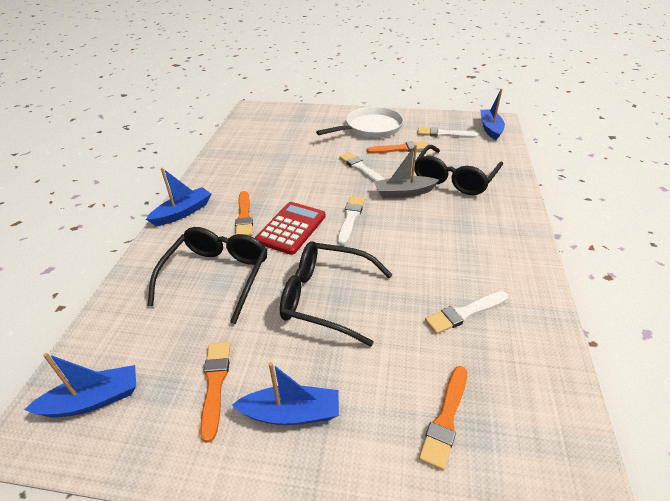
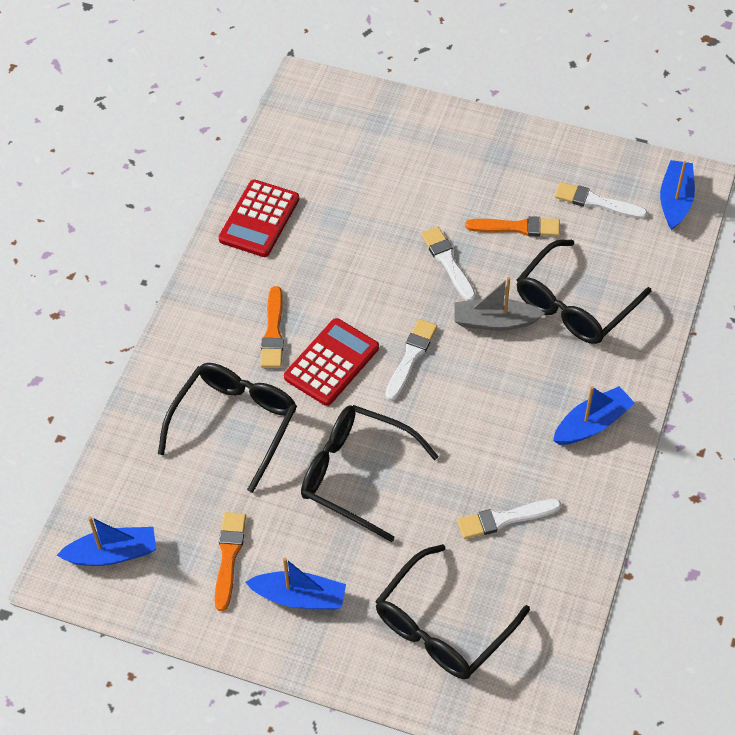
camera: 10 degrees right, 15 degrees up
(183, 212) = (193, 312): blue boat -> blue boat (592, 424)
(229, 162) = (259, 219): none -> red calculator
(371, 128) = (486, 168): white pan -> none
(445, 419) = (442, 626): orange brush -> black glasses

